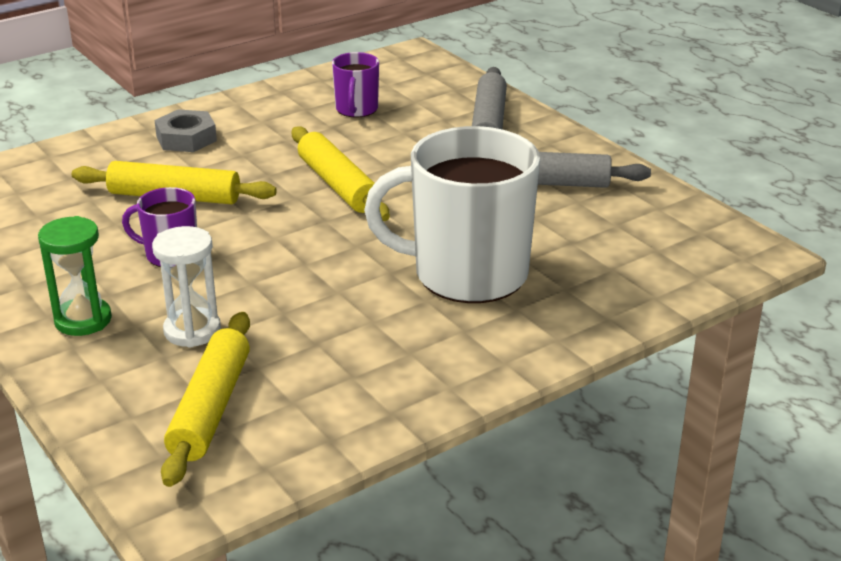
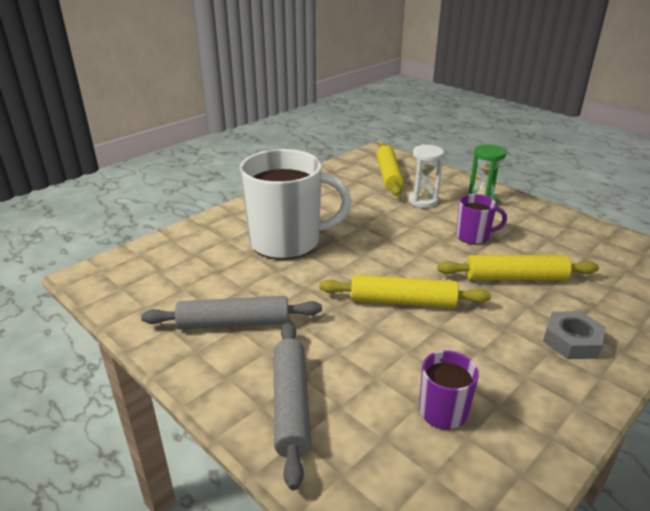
camera: 170 degrees right, 0 degrees up
(338, 185) = (402, 301): yellow rolling pin -> yellow rolling pin turned 45 degrees counterclockwise

